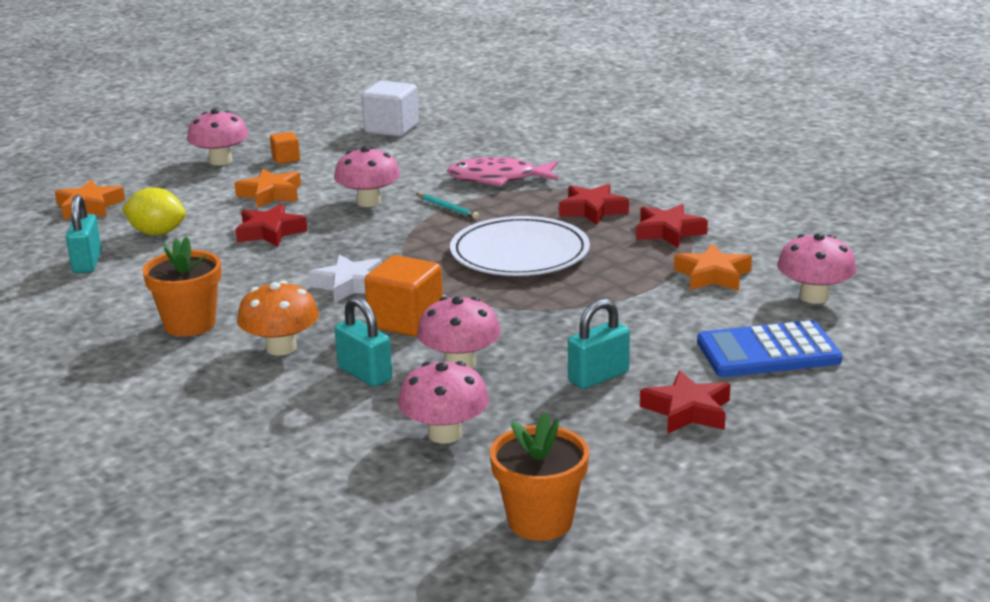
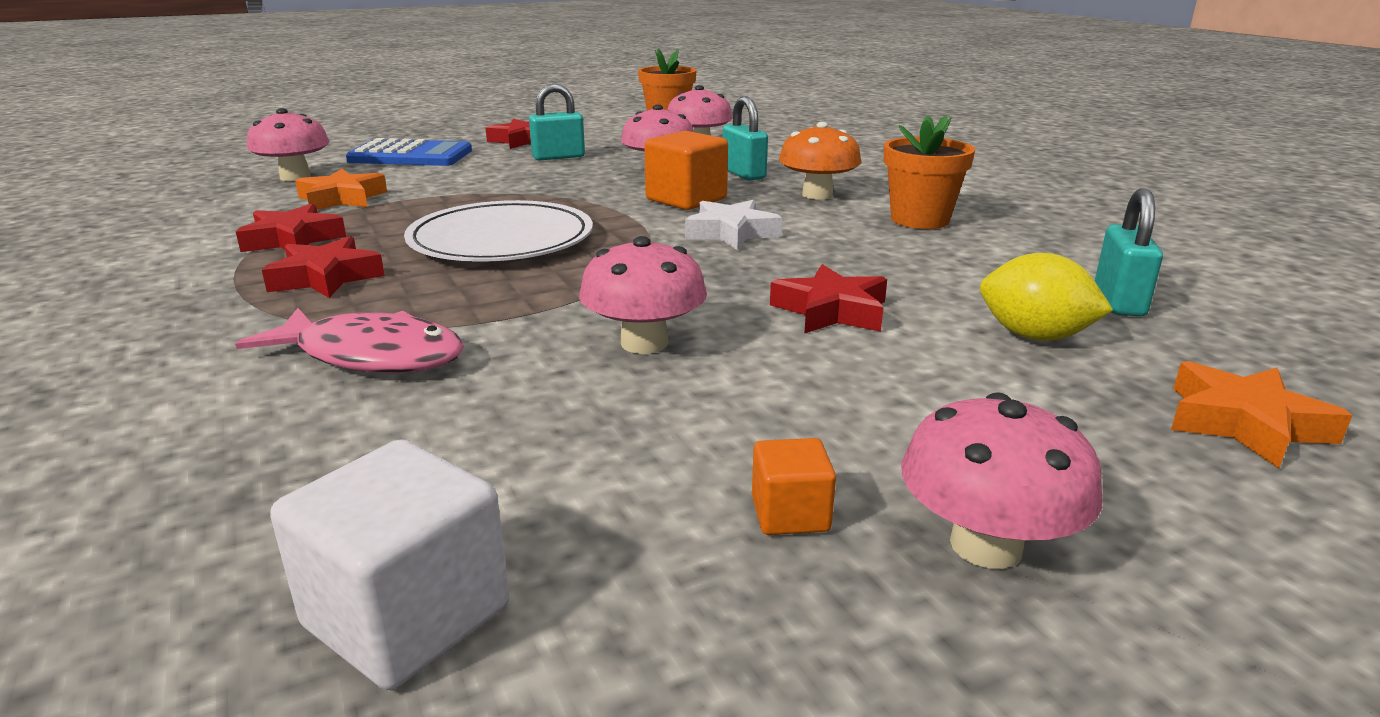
camera: 165 degrees left, 0 degrees up
(271, 194) = (831, 391): orange star -> none
(448, 208) = (524, 311): turquoise pencil -> none

